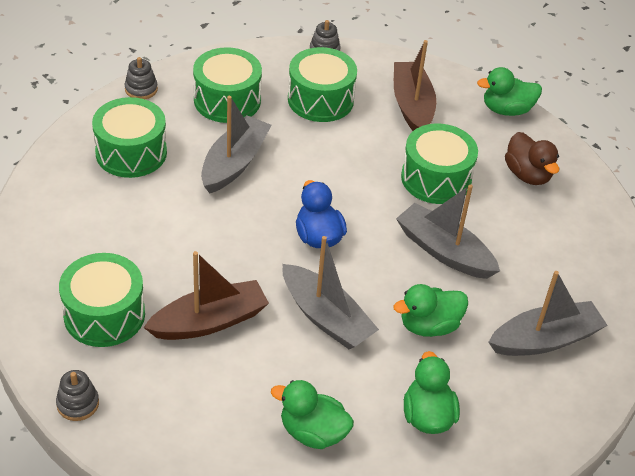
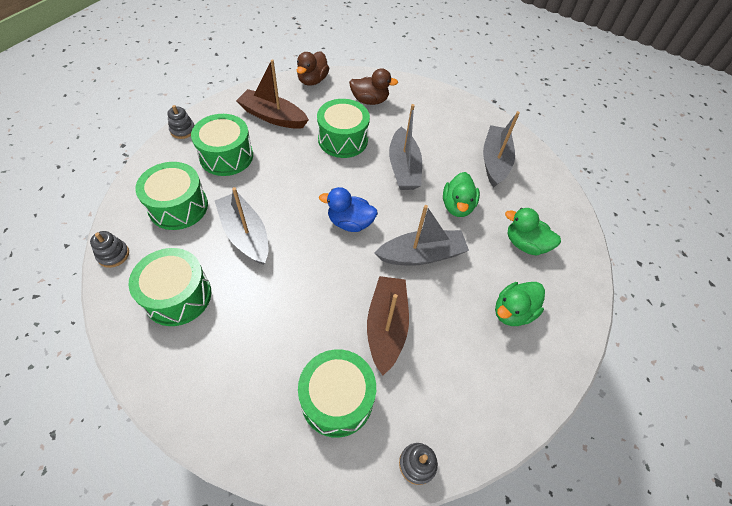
camera: 60 degrees left, 10 degrees up
(444, 251) = (403, 168): grey boat -> grey boat turned 75 degrees counterclockwise
(506, 110) = (312, 80): green duck -> brown duck

